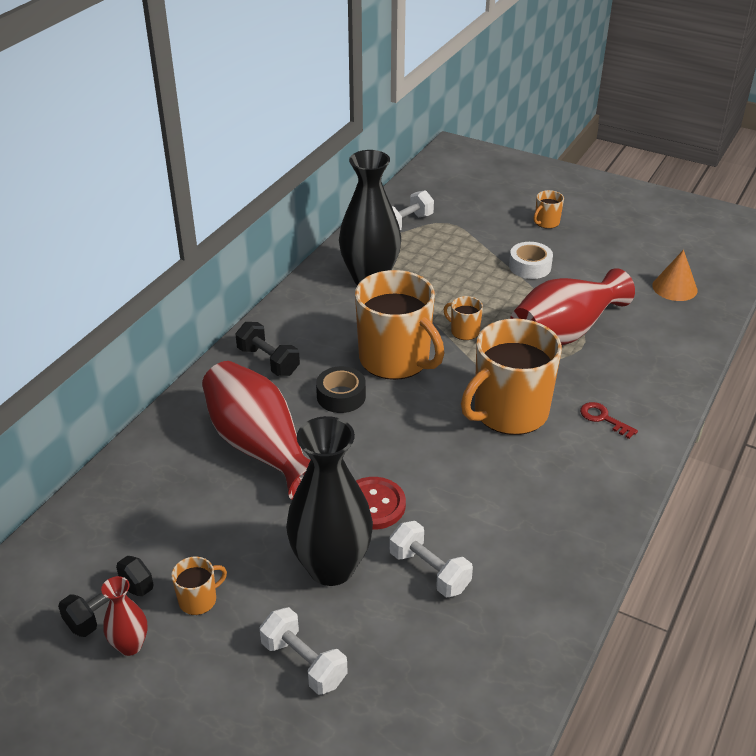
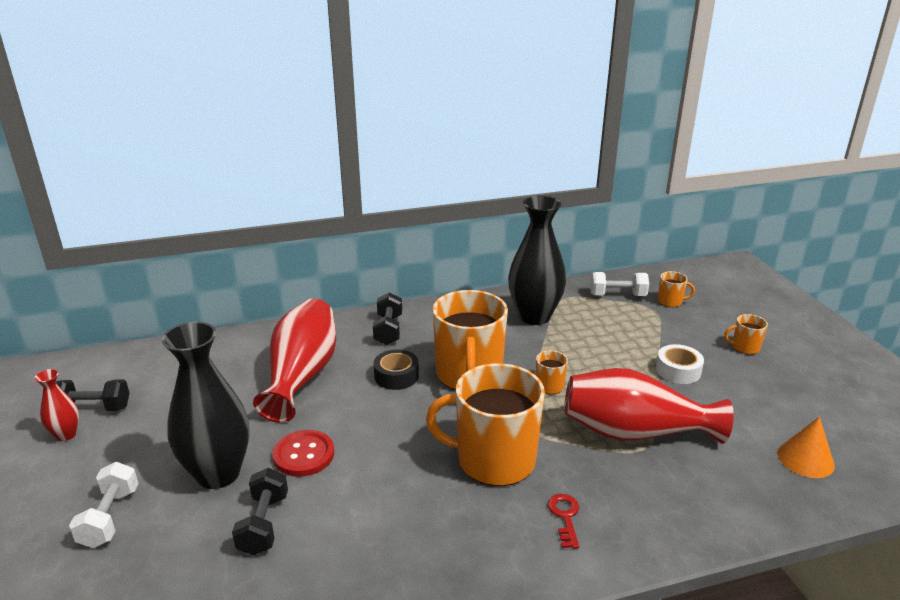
camera: 45 degrees right, 10 degrees down
(198, 600) = (131, 436): orange mug -> orange mug (670, 301)
(429, 571) = (264, 524): white dumbbell -> black dumbbell

